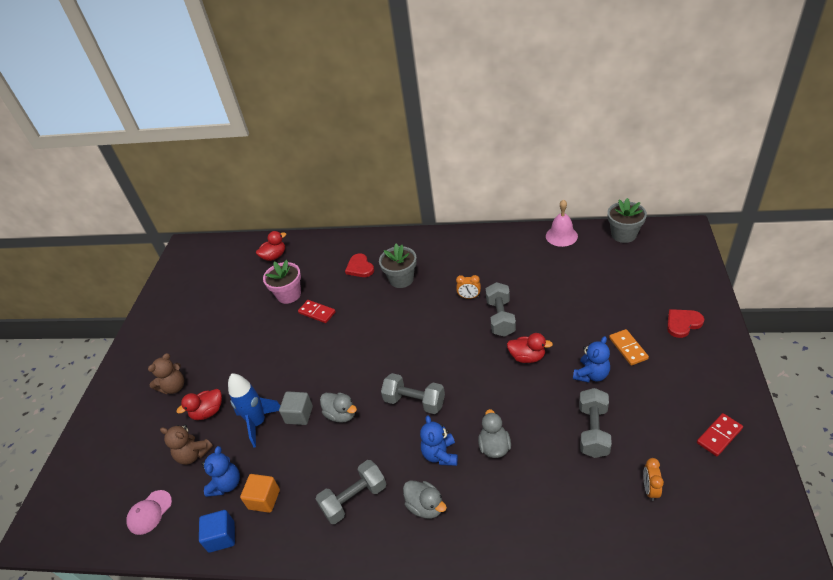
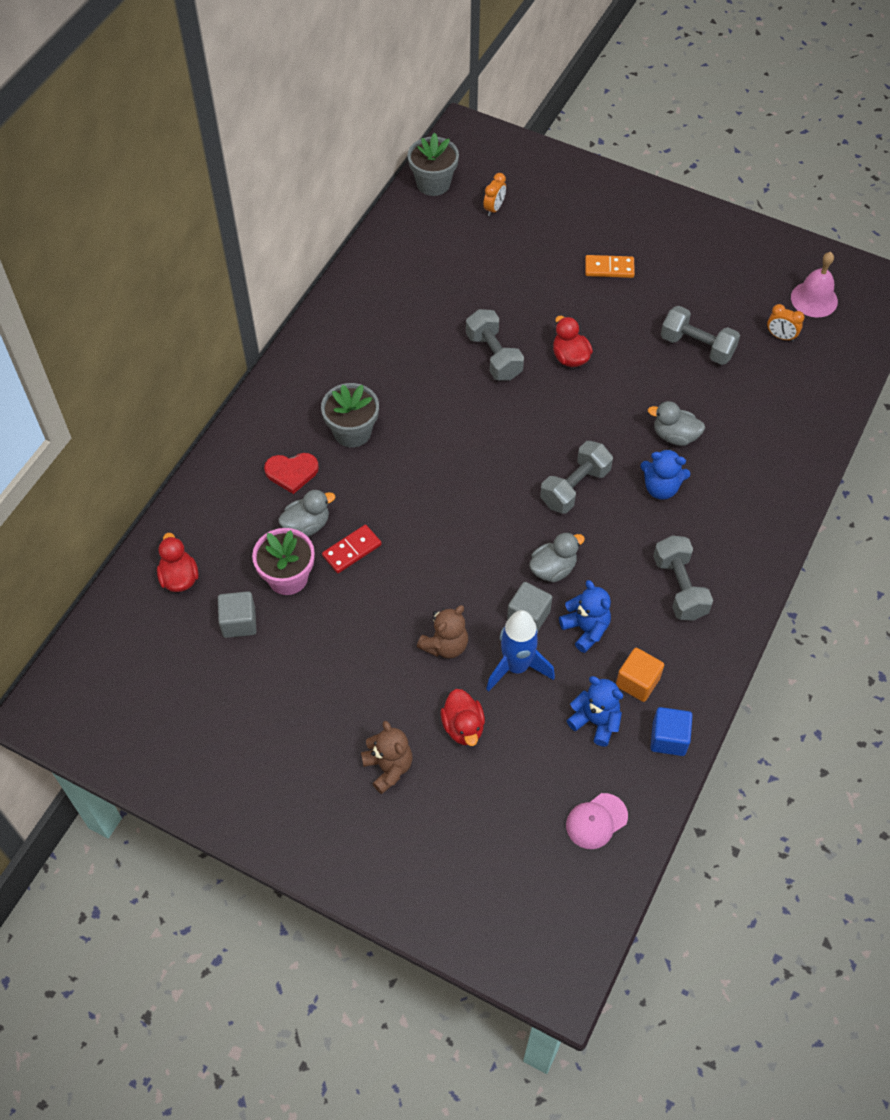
camera: 75 degrees left, 15 degrees up
(149, 512) = (596, 821): pink cap -> pink cap turned 90 degrees clockwise
(193, 454) = (528, 755): brown teddy bear -> brown teddy bear (445, 645)
(254, 288) = (239, 622): none -> grey cube
(425, 506) = (718, 523): grey duck -> grey duck (307, 525)
(469, 297) = (437, 372): orange clock -> orange clock (494, 208)
(500, 318) = (493, 356): grey dumbbell -> grey dumbbell turned 45 degrees clockwise
(527, 357) = (570, 357): red duck -> red duck turned 60 degrees counterclockwise
(561, 236) = (392, 238): pink bell -> pink bell (814, 299)
(591, 374) = (626, 314): blue teddy bear -> blue teddy bear (585, 629)
(682, 323) = (602, 209): red heart -> none
(719, 436) = (749, 259): red domino -> none

